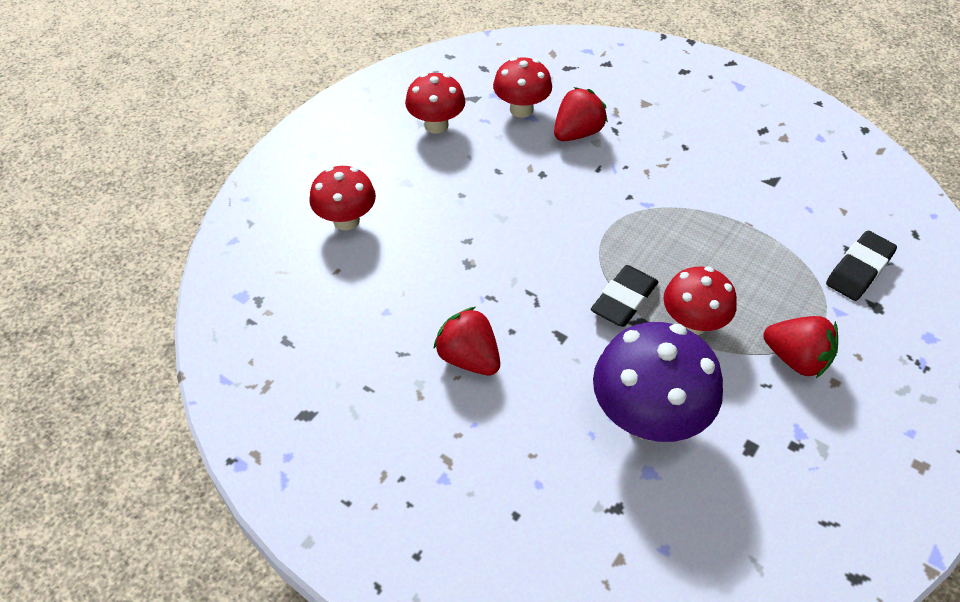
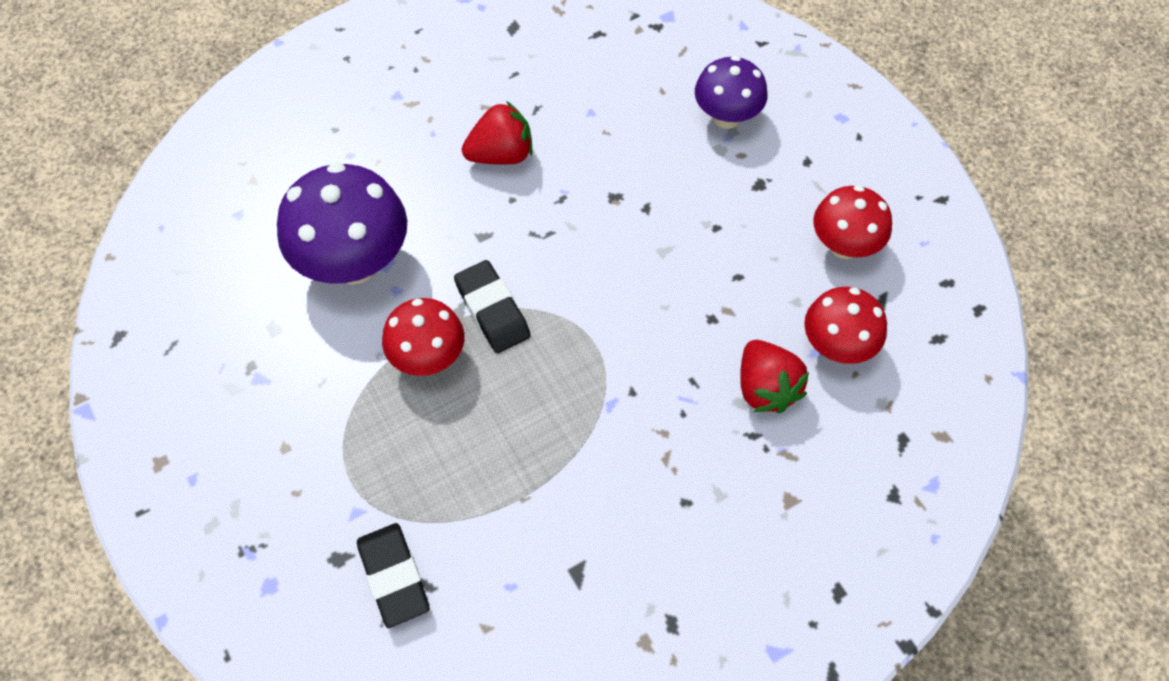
camera: 115 degrees right, 10 degrees up
(346, 220) = (726, 117): red mushroom -> purple mushroom
(796, 359) = (330, 428): red strawberry -> none

